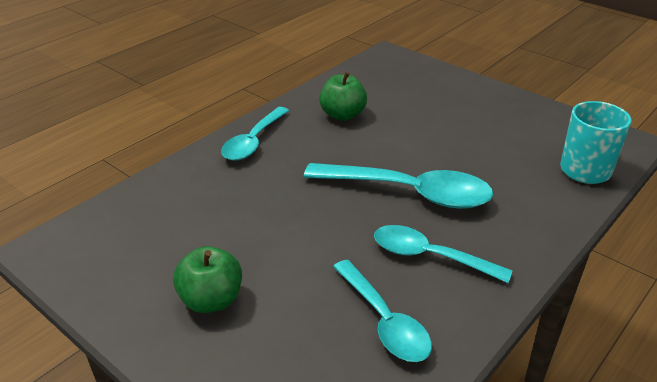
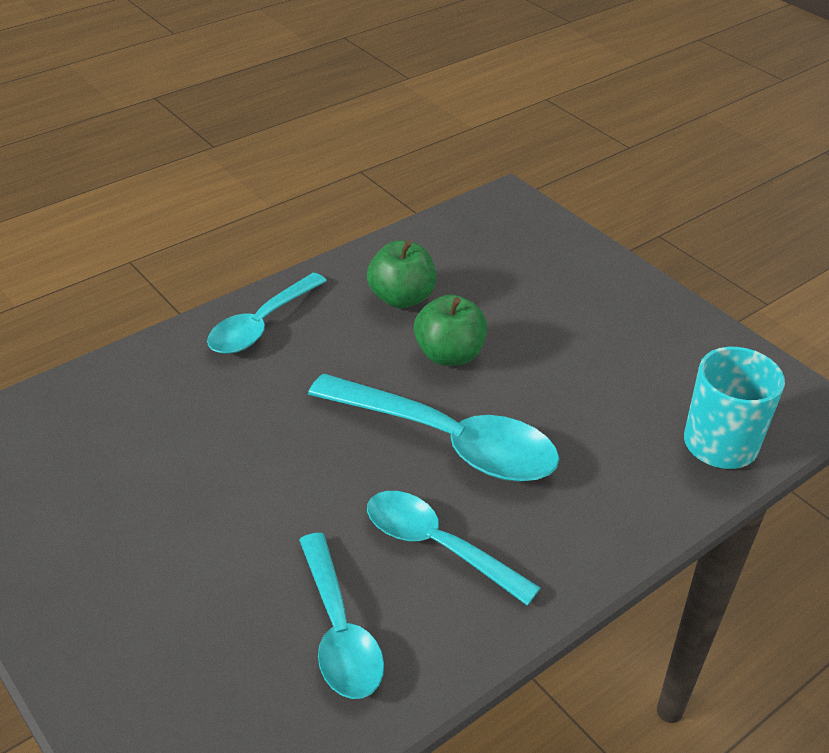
camera: 10 degrees right, 5 degrees up
(211, 300) = (127, 560): green apple -> green apple (449, 355)

